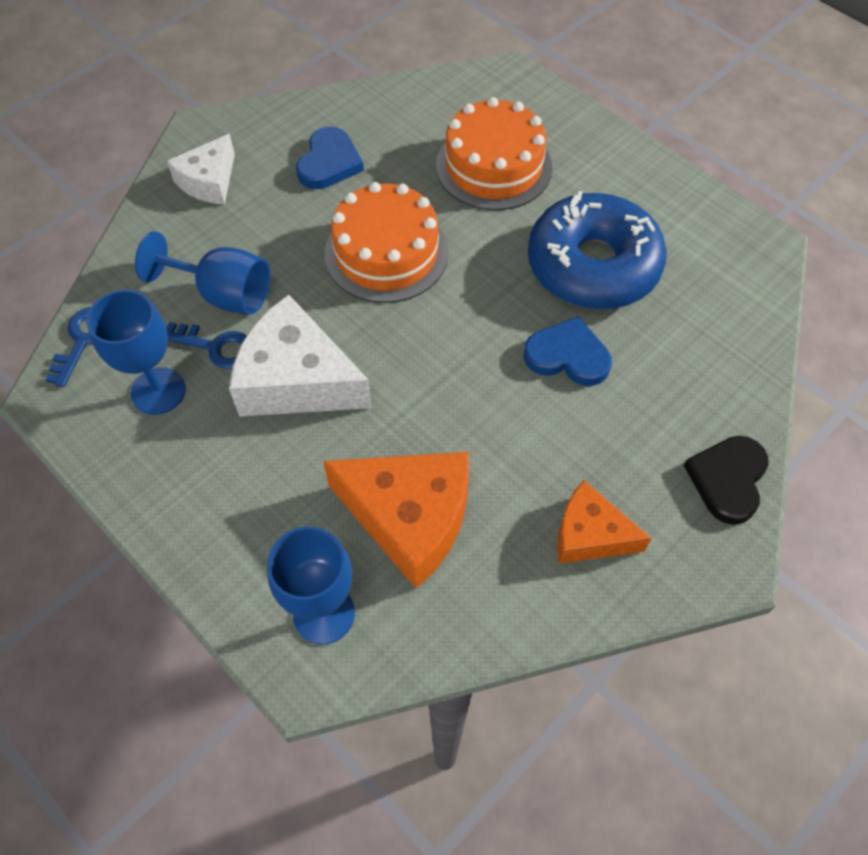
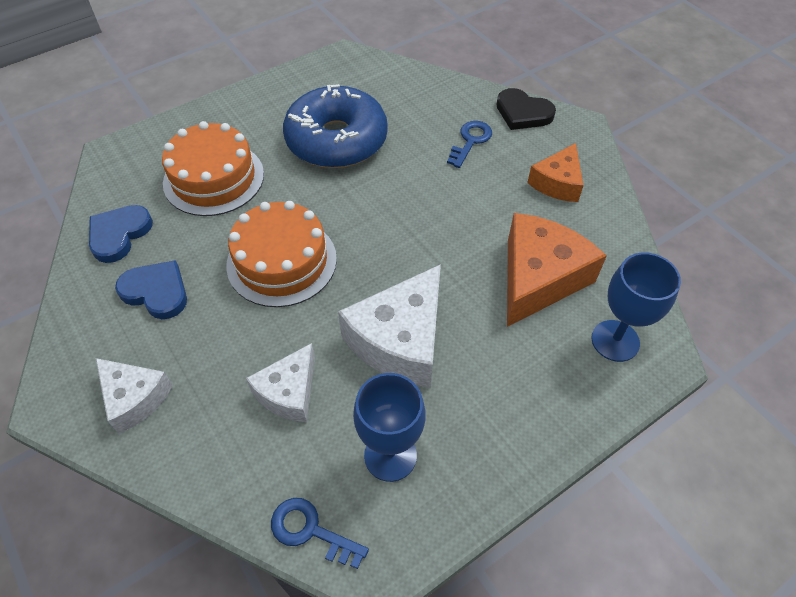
camera: 80 degrees left, 5 degrees down
(216, 347) = (350, 402): blue key -> blue key (470, 141)
(224, 294) = (289, 392): blue goblet -> white cheese
(567, 356) = (414, 168): blue heart -> blue heart (119, 234)

